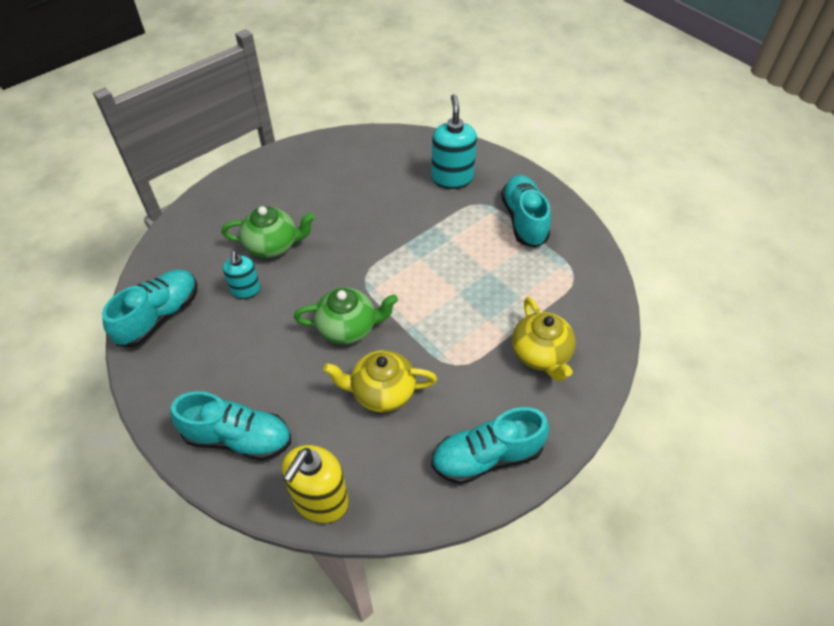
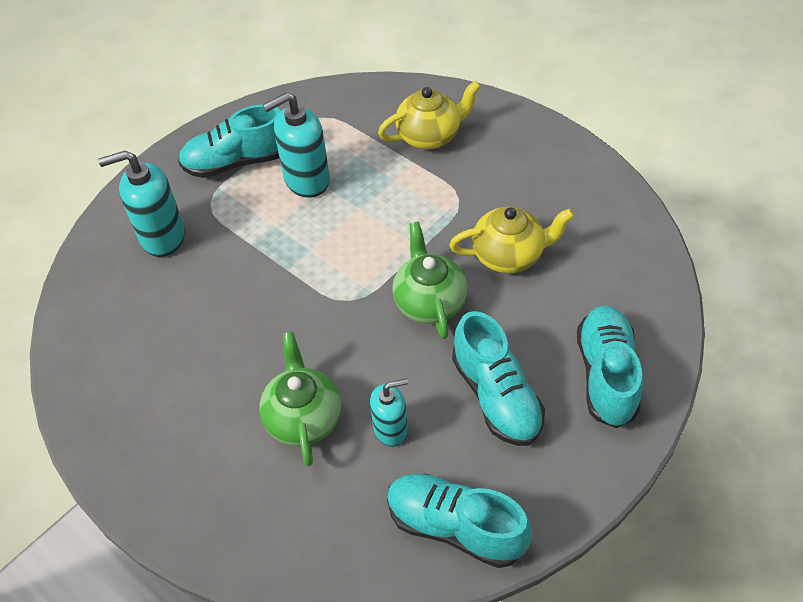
camera: 95 degrees left, 0 degrees up
(320, 501) = (649, 283): yellow soap dispenser -> none
(382, 392) = (509, 255): yellow teapot -> yellow teapot turned 90 degrees counterclockwise
(487, 457) = (557, 165): turquoise shoe -> turquoise shoe (496, 396)
(496, 261) = (306, 180): none -> turquoise soap dispenser

